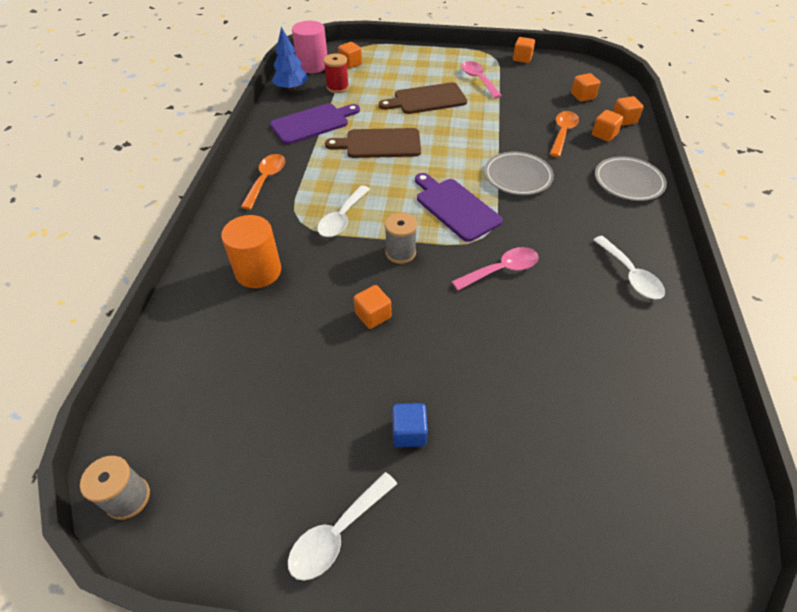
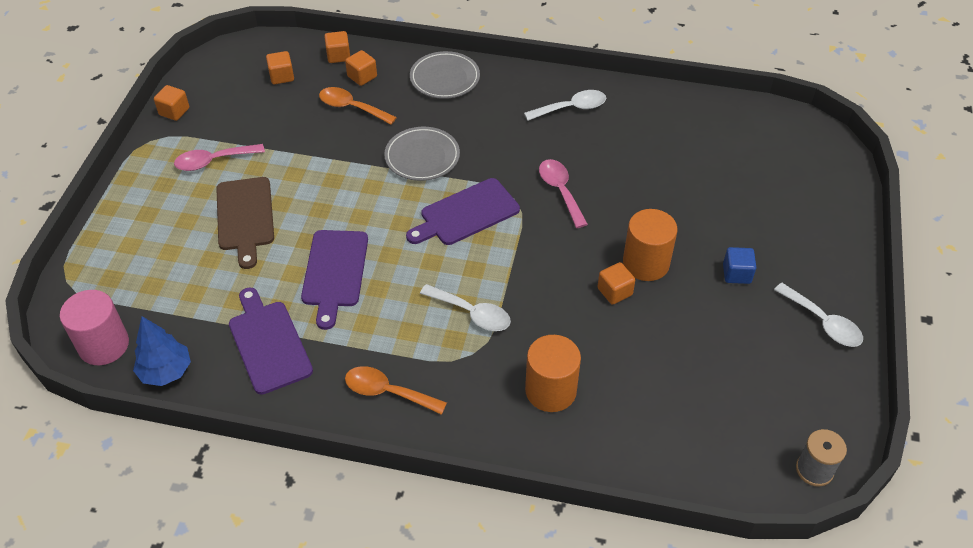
camera: 85 degrees left, 0 degrees up
(337, 87) = (181, 314): red spool -> none
(350, 64) = (116, 296): orange cube -> none
(379, 144) = (335, 272): brown cutting board -> purple cutting board
(400, 253) = (531, 265): grey spool -> none
(414, 342) = (646, 263): none -> orange cylinder

